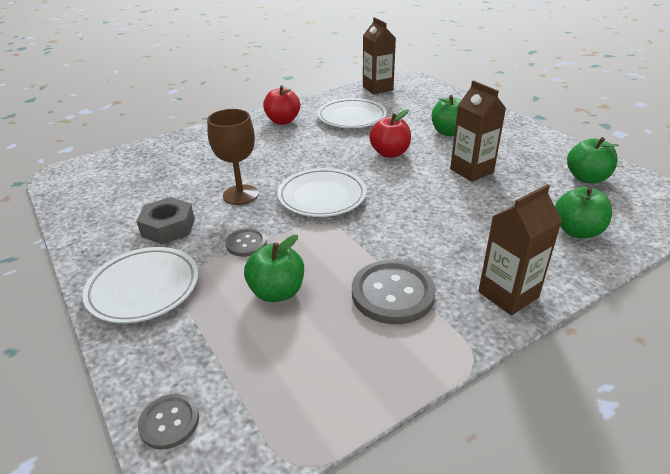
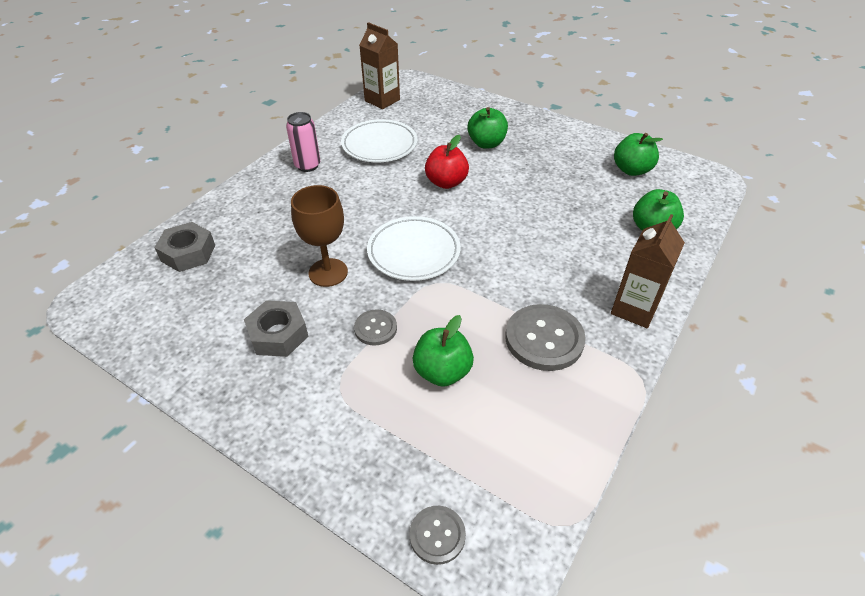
camera: 25 degrees left, 10 degrees up
(144, 288) = (307, 413): white plate -> none
(150, 159) = (188, 253): none -> grey nut
(283, 121) = (307, 165): red apple -> pink can
(471, 171) = (533, 185): brown carton -> none

